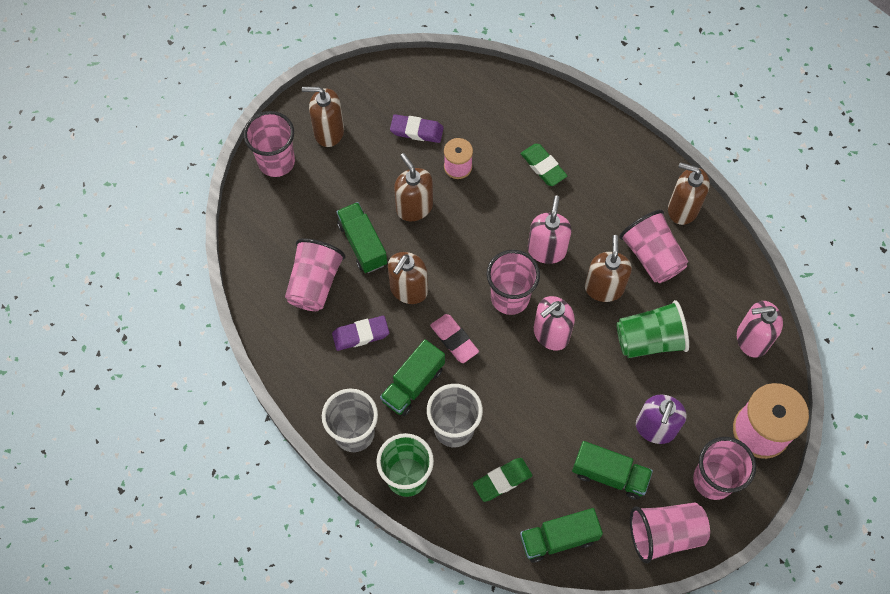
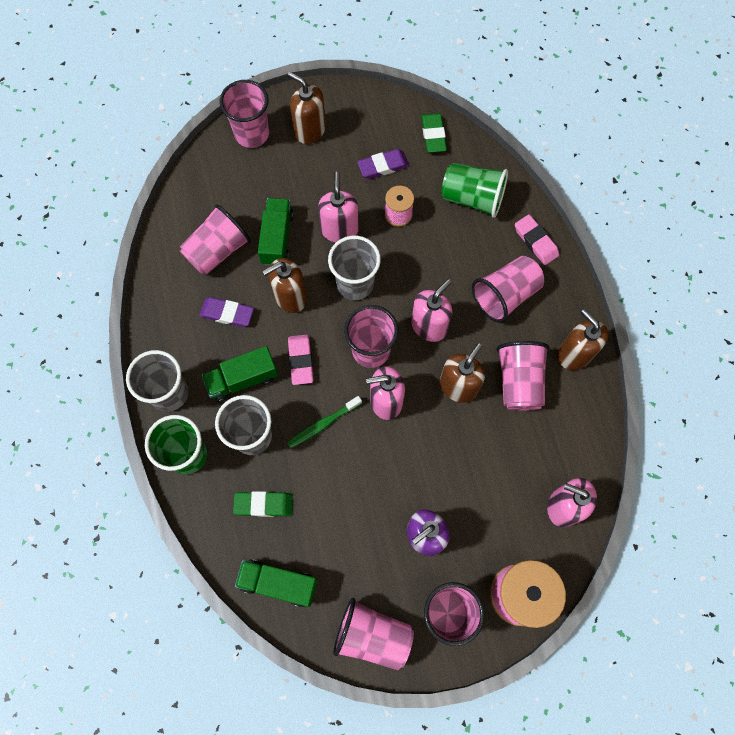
camera: 30 degrees right, 5 degrees up
(414, 207) = (339, 230): brown soap dispenser -> pink soap dispenser
(416, 131) = (383, 166): purple eraser -> purple eraser turned 60 degrees counterclockwise
(459, 247) = (355, 284): none -> grey cup
(509, 383) = (323, 424): none -> green toothbrush
(543, 167) = (472, 252): green eraser -> green eraser (433, 135)
(591, 129) = (535, 241): none -> pink eraser
(595, 189) = (505, 295): none -> pink cup
(609, 475) = (358, 554): green truck -> none
(649, 339) = (469, 454): green cup -> green cup (472, 198)

